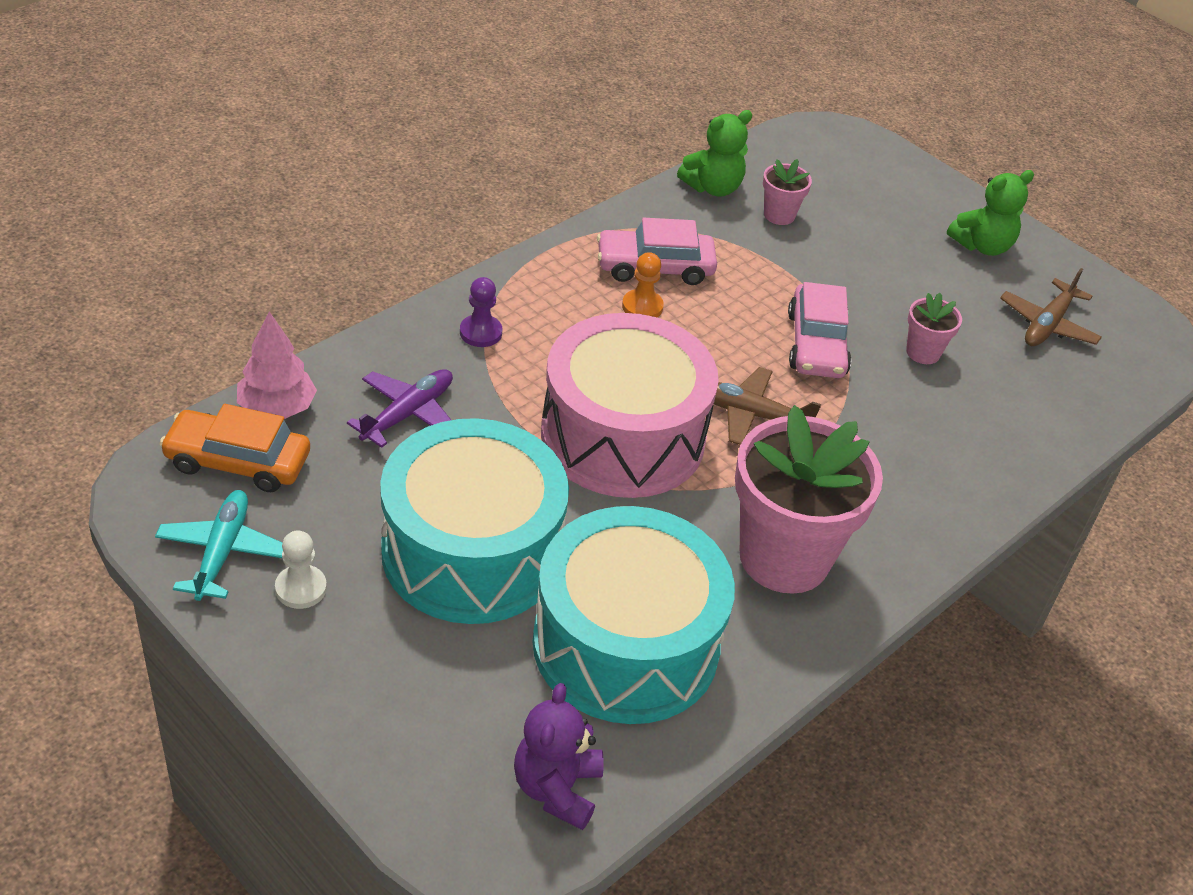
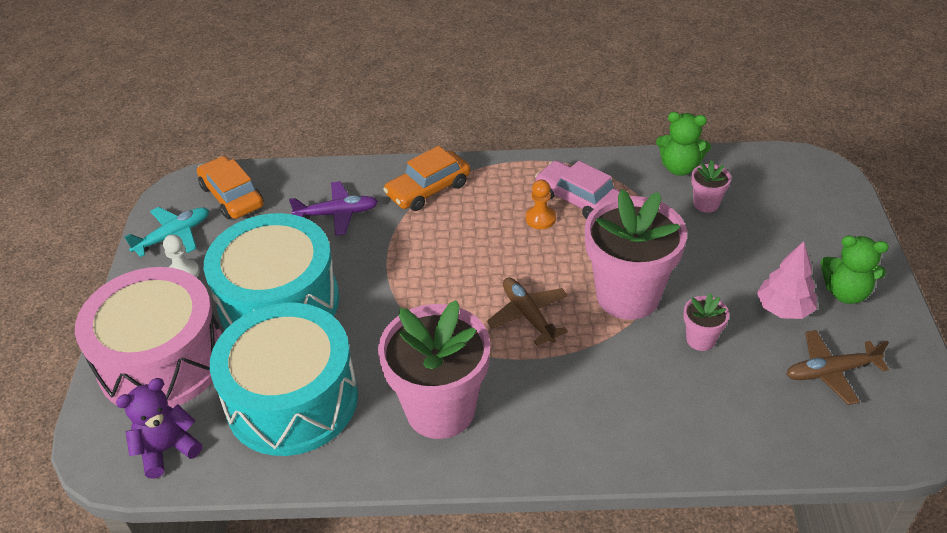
camera: 50 degrees right, 0 degrees up
(277, 408) = (280, 179): pink tree -> pink tree (784, 309)
(480, 332) = (428, 189): purple pawn -> orange car
(623, 436) = (435, 286): pink drum -> pink drum (162, 360)
(816, 344) = (628, 296): pink car -> pink flower pot

